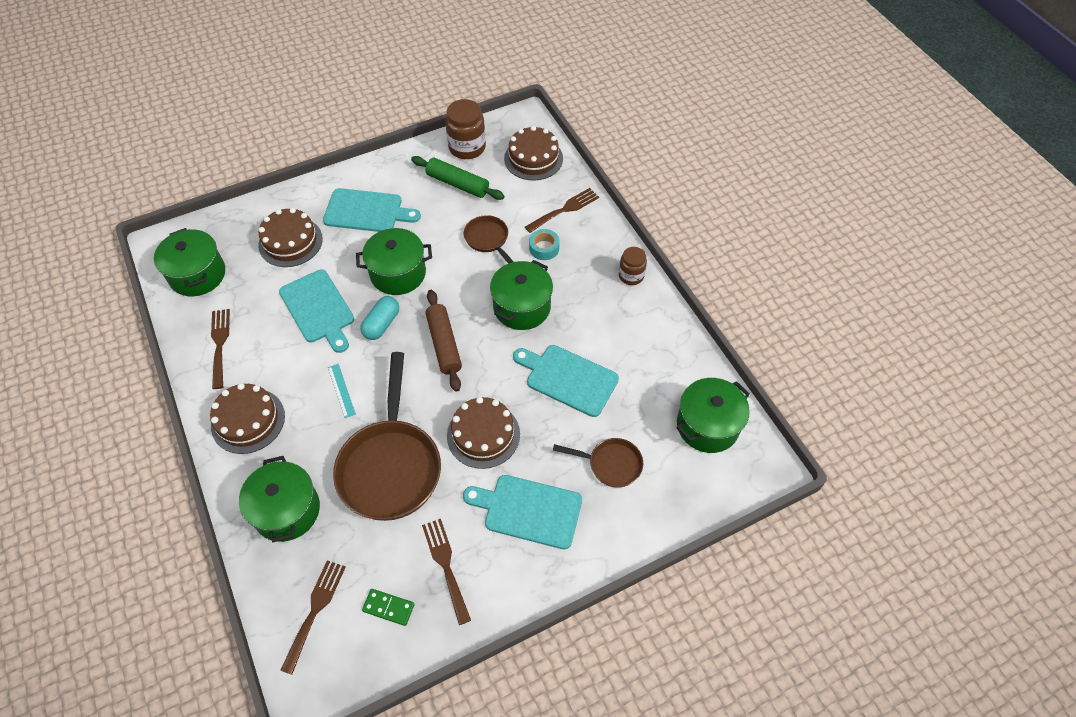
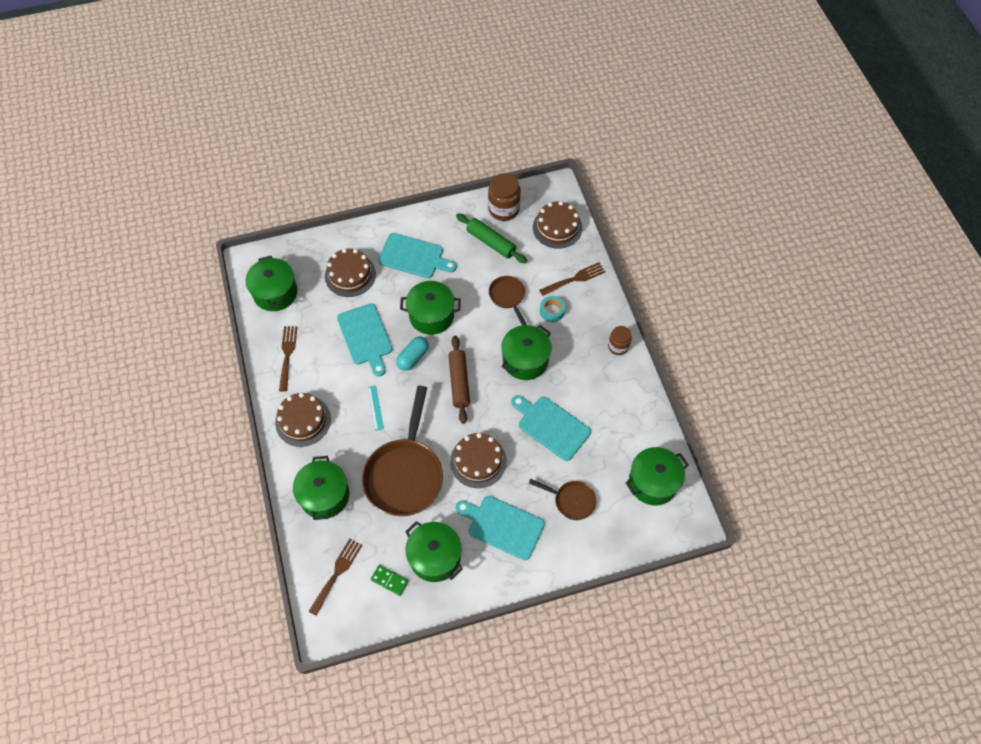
camera: 10 degrees right, 5 degrees up
(446, 565) = (435, 557): brown fork -> green pot

